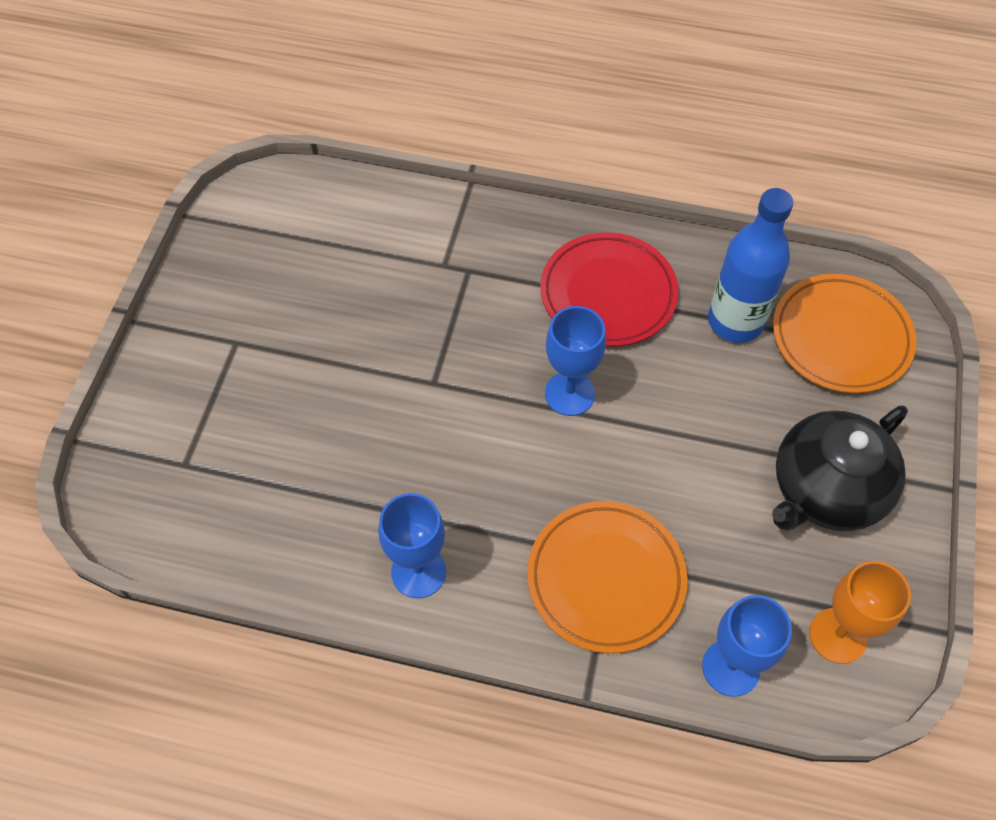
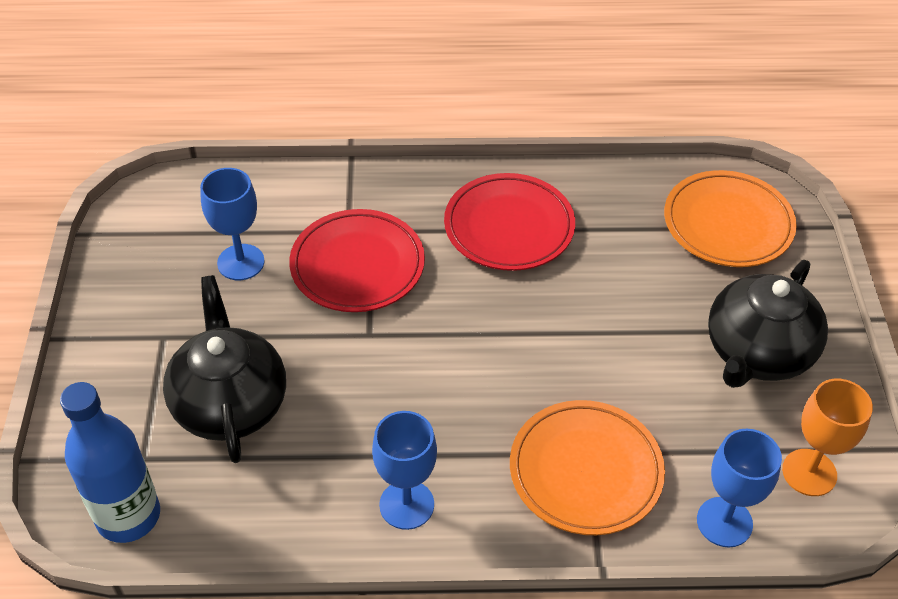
camera: 15 degrees left, 10 degrees down
(280, 426) = (230, 403): none -> black teapot
(443, 305) = (357, 265): none -> red plate
(569, 393) = (501, 318): blue goblet -> blue goblet (241, 262)
(735, 321) = (631, 228): blue bottle -> blue bottle (128, 516)

